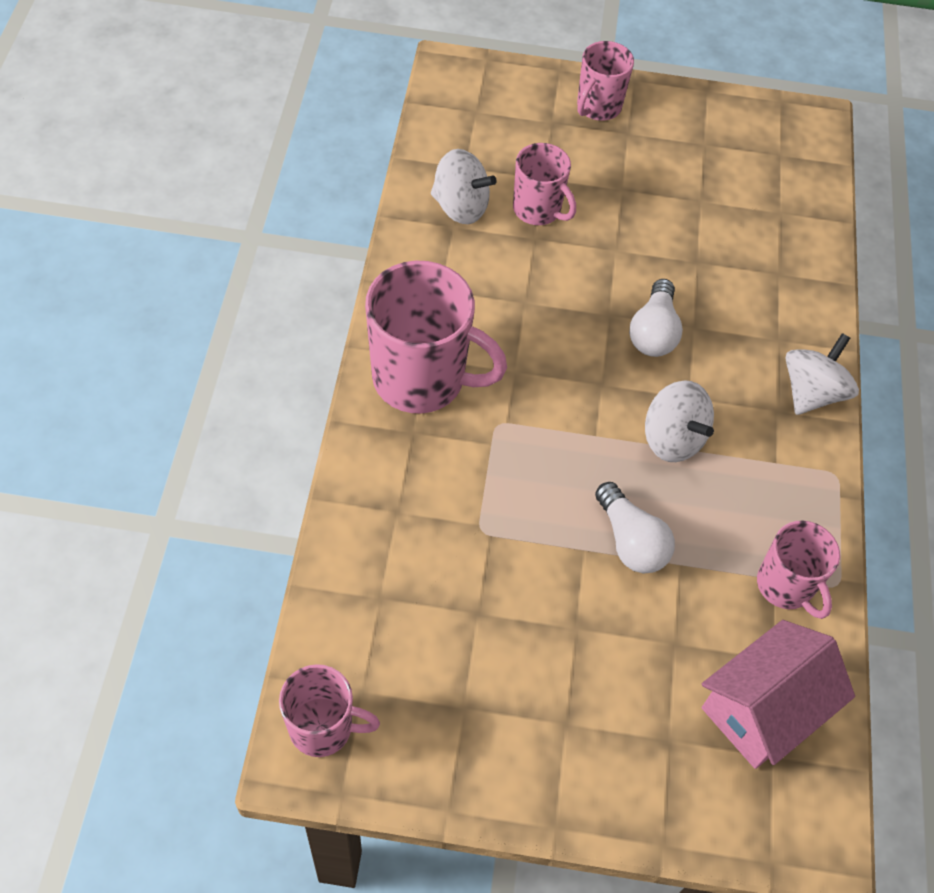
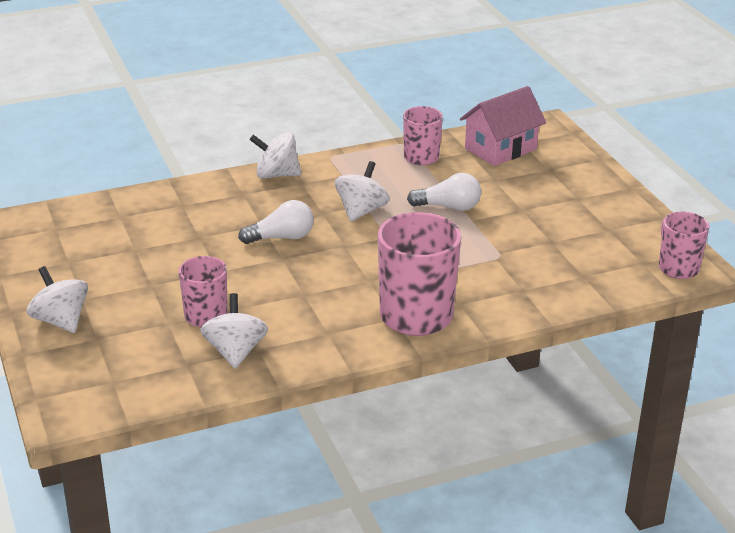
camera: 115 degrees left, 25 degrees down
(598, 107) = (61, 321): pink mug -> white spinning top
(630, 541) = (448, 207): white light bulb -> white light bulb turned 60 degrees clockwise
(763, 709) = (500, 149): pink house -> pink house turned 60 degrees counterclockwise

